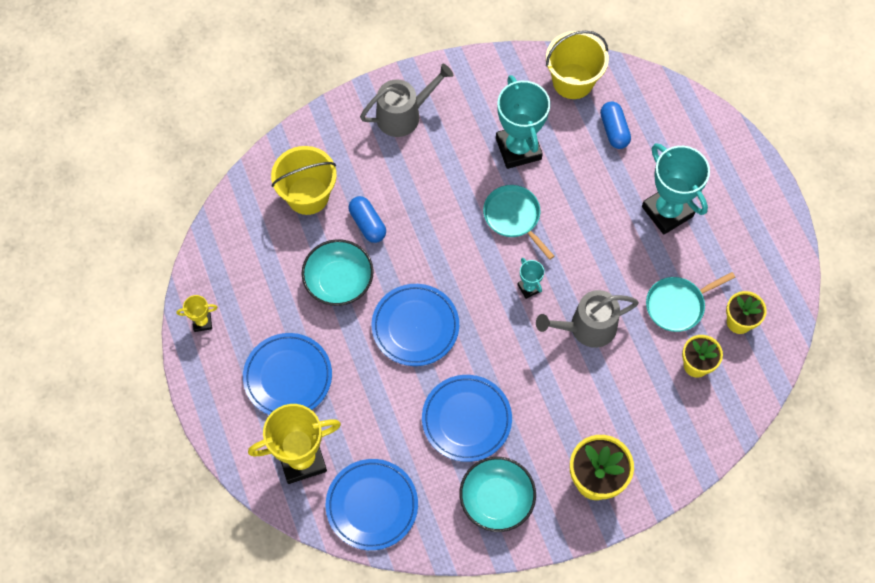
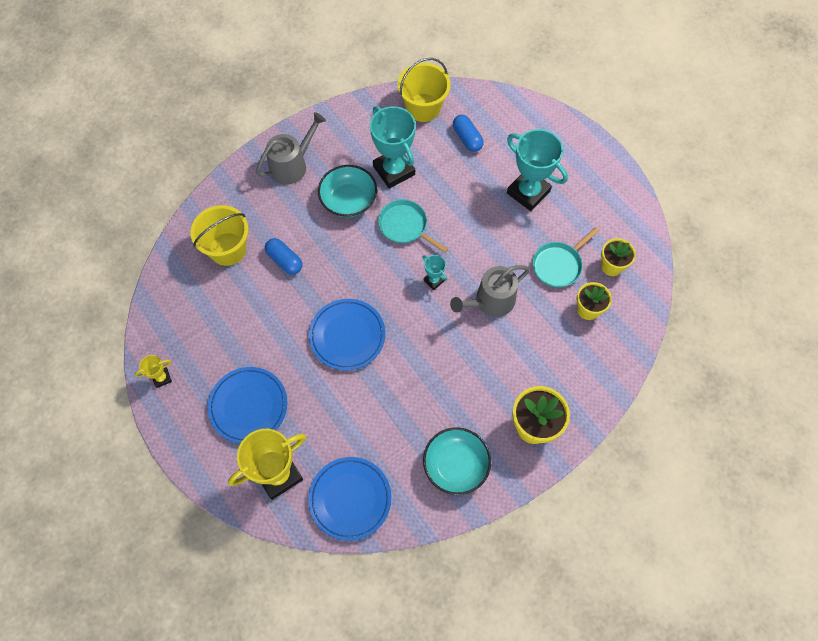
camera: 15 degrees left, 0 degrees up
(339, 281) = (272, 314): turquoise bowl -> turquoise bowl (348, 200)
(466, 419) = (411, 403): blue plate -> none

